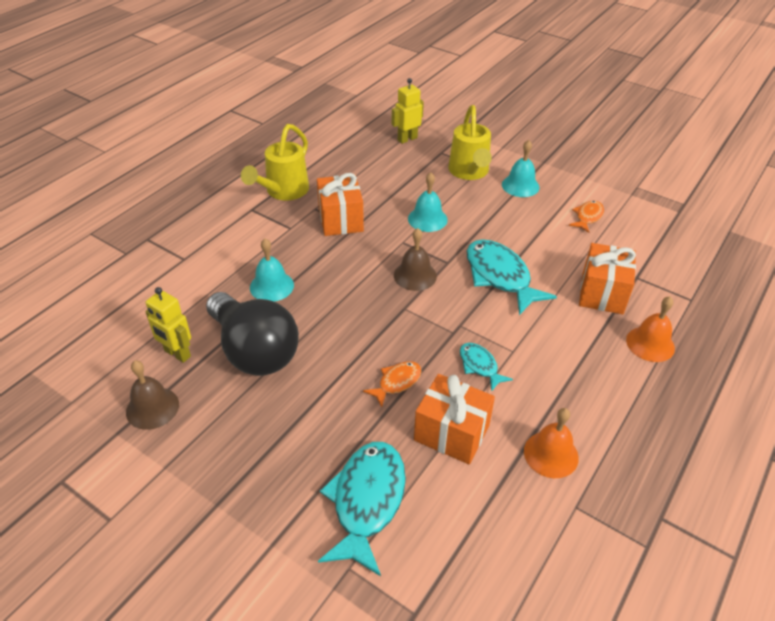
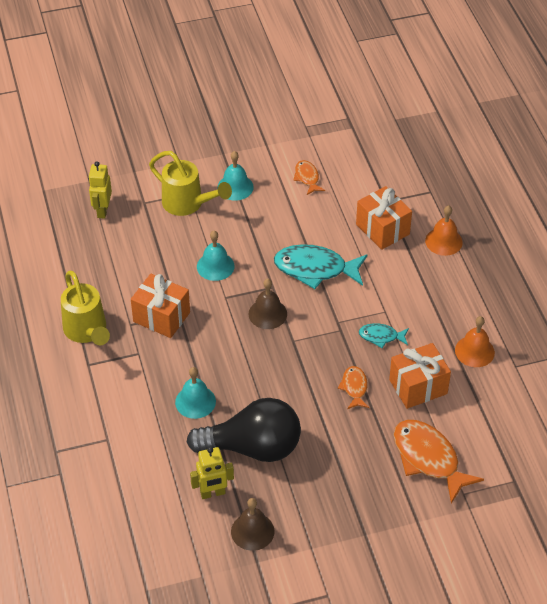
camera: 50 degrees left, 5 degrees up
(367, 501) = (428, 459): turquoise fish -> orange fish

